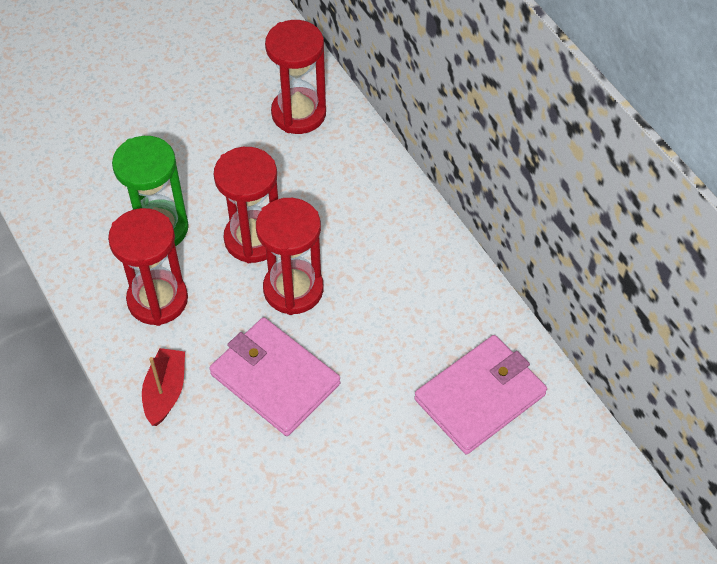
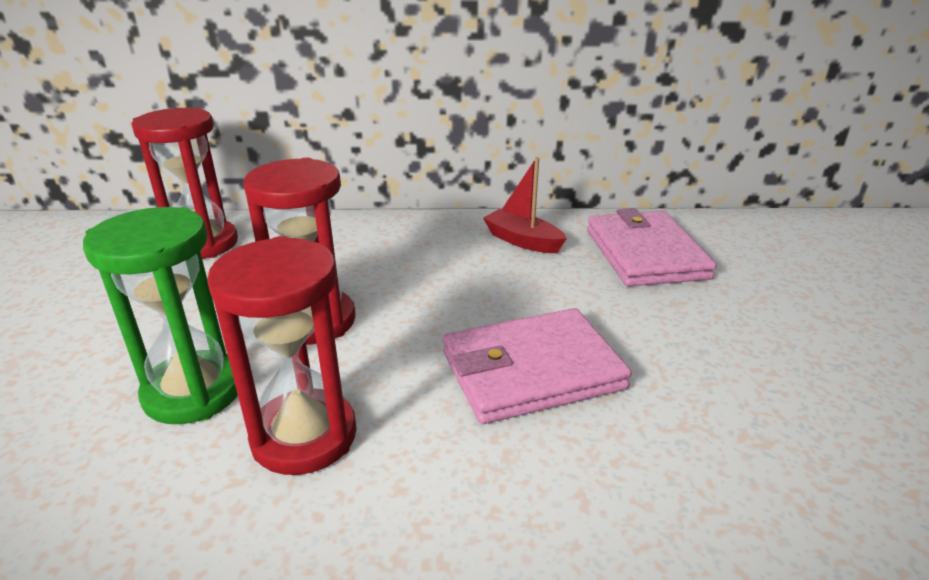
camera: 60 degrees left, 25 degrees down
(165, 391) = (472, 487): red boat -> red boat (522, 241)
(293, 289) = (415, 316): red hourglass -> none

